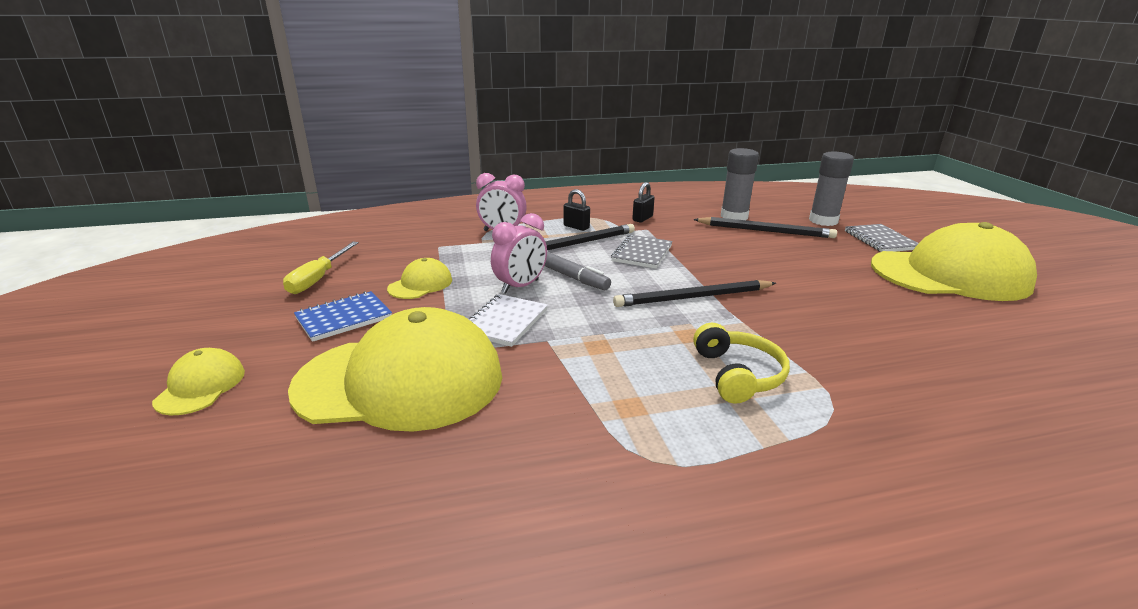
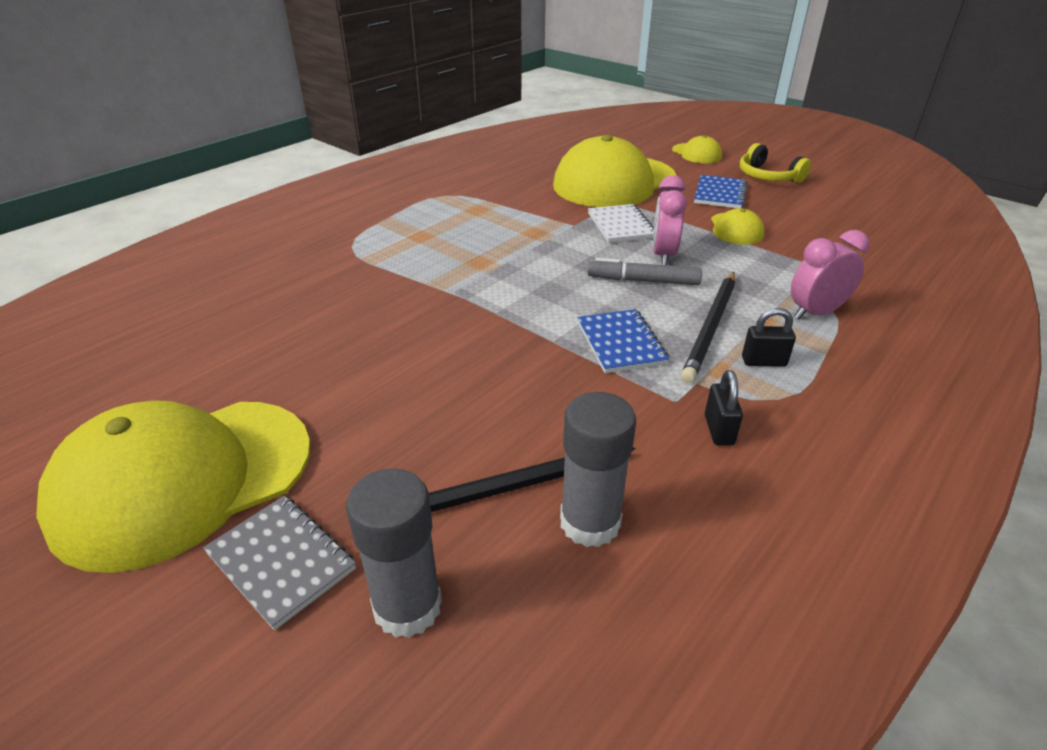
camera: 145 degrees right, 10 degrees up
(318, 279) = (808, 207): yellow screwdriver -> none
(642, 253) = (620, 343): grey notebook -> blue notebook
(694, 297) = (505, 300): black pencil -> none
(737, 375) = (424, 246): yellow headphones -> yellow headphones (768, 176)

